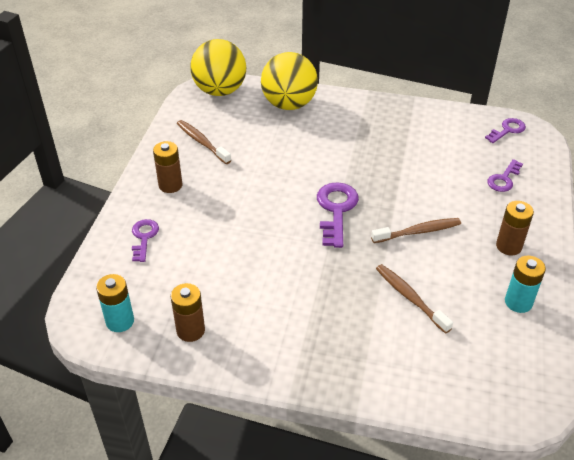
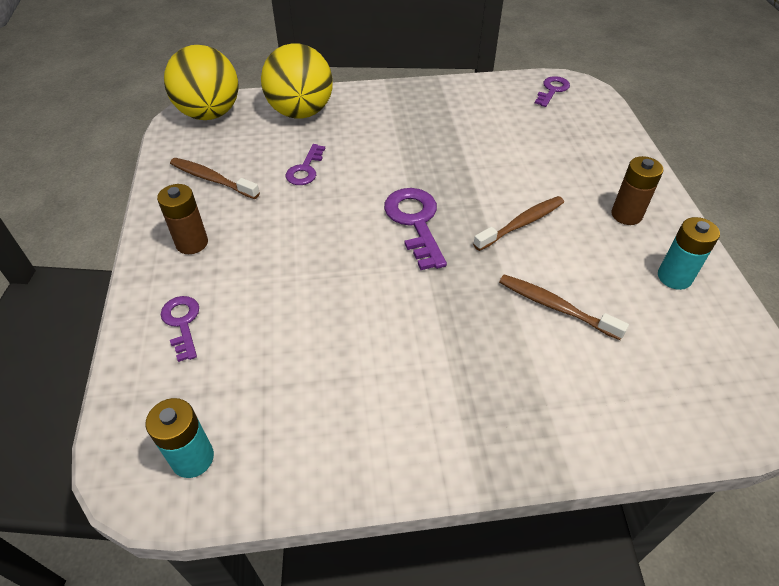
camera: 20 degrees left, 5 degrees up
(190, 330) = (301, 439): brown battery -> none
(504, 179) = (578, 142): purple key -> purple key (305, 169)

